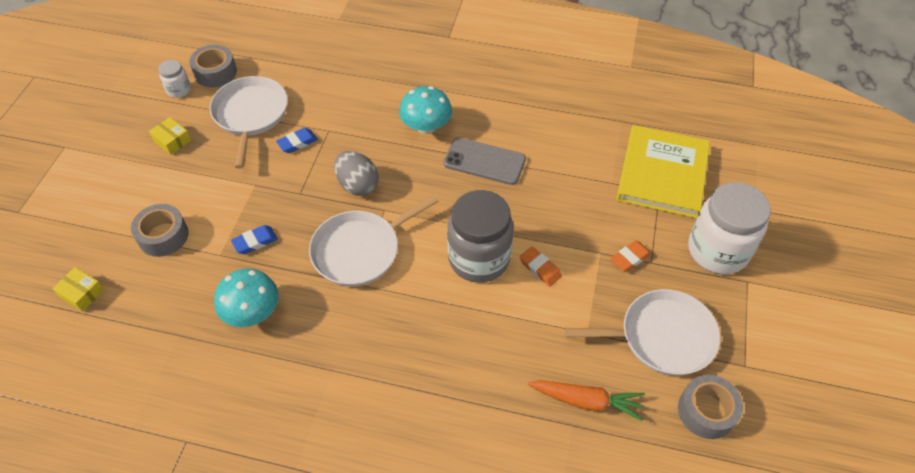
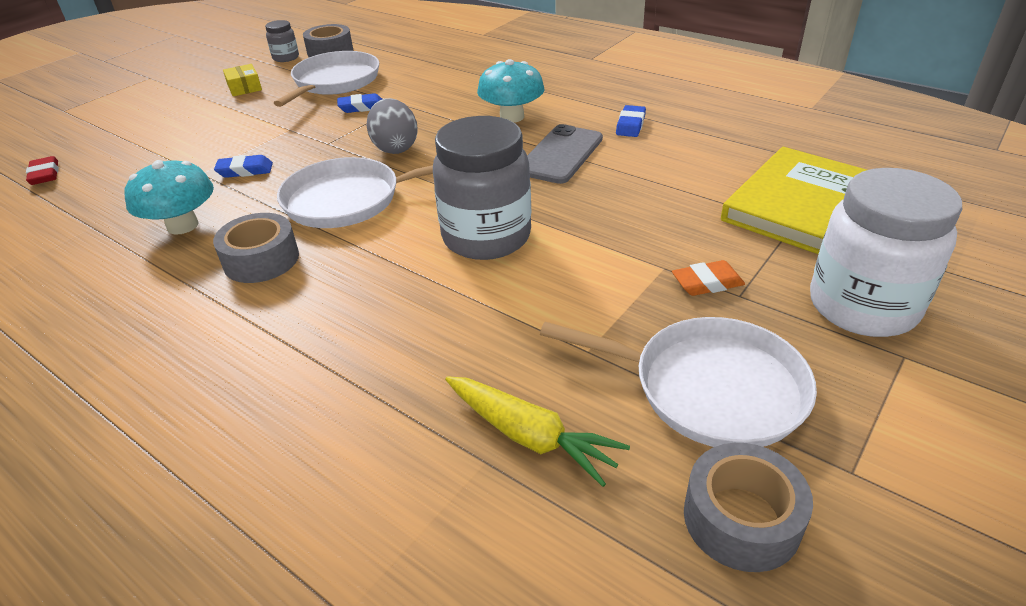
camera: 25 degrees right, 15 degrees down
(82, 293) = (45, 175): yellow box -> red eraser
(163, 236) = (163, 149): grey tape -> grey tape (261, 260)
(179, 90) = (286, 58): white jar -> grey jar
(484, 161) = (560, 155): grey phone -> grey phone turned 75 degrees clockwise
(517, 116) = (630, 125): none -> blue eraser
(540, 268) = (563, 264): orange eraser -> none
(586, 401) = (530, 436): orange carrot -> yellow carrot

